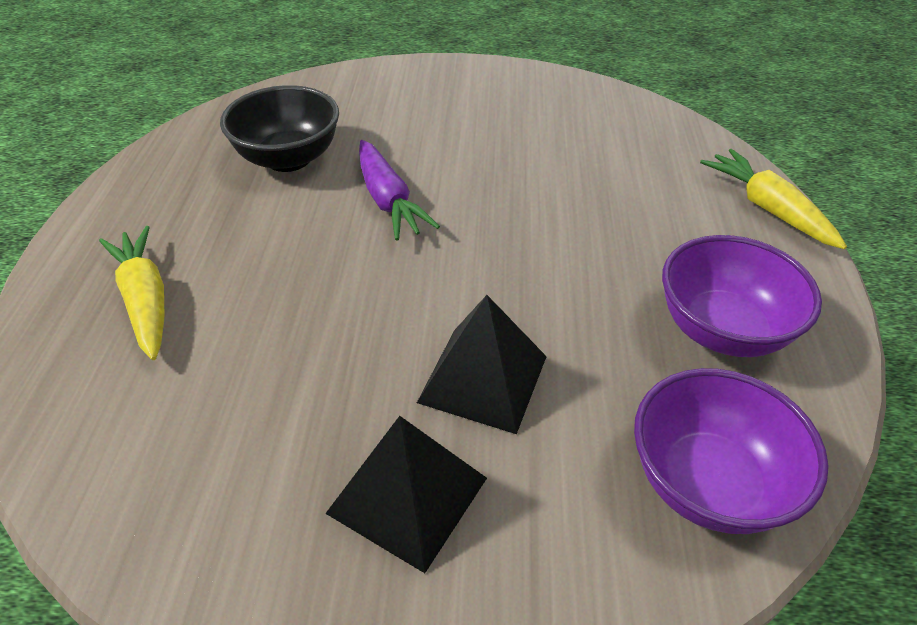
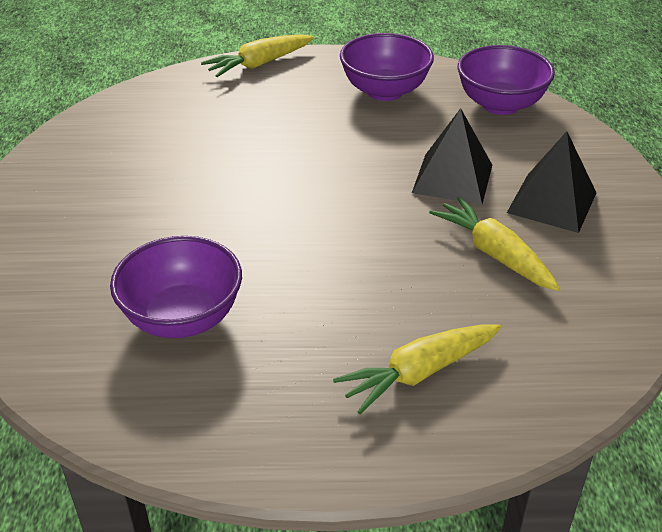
camera: 95 degrees left, 5 degrees down
(288, 158) = (182, 318): black bowl -> purple bowl
(307, 397) = (494, 254): none -> yellow carrot
(388, 200) = (256, 239): purple carrot -> none

